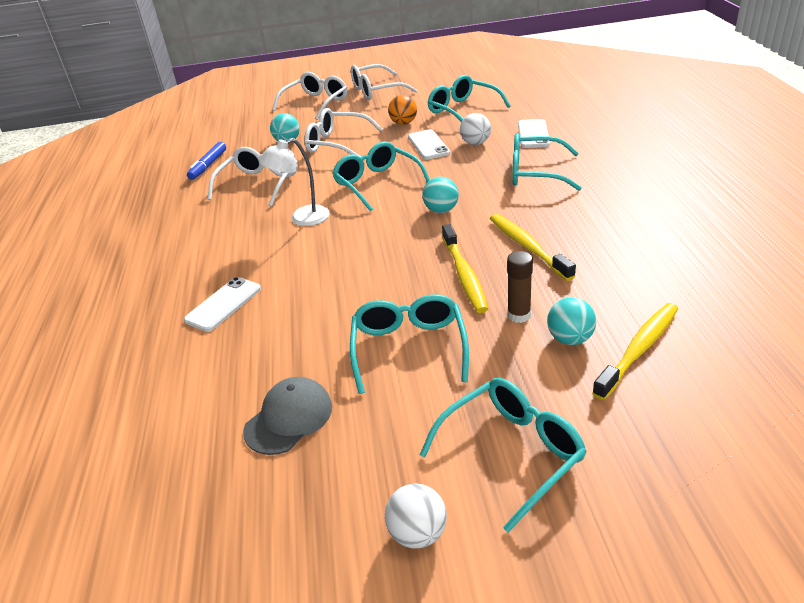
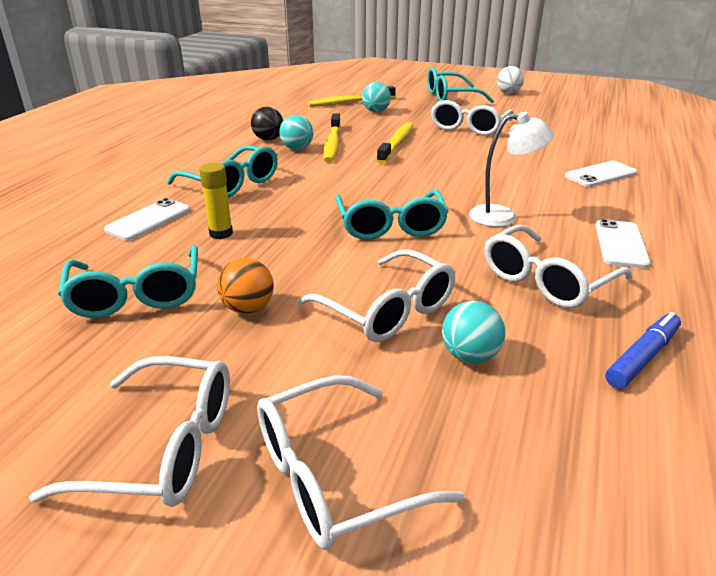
camera: 155 degrees left, 5 degrees down
(289, 418) = (557, 123): grey cap -> none
(409, 348) = (469, 127): turquoise glasses -> white glasses
(428, 145) = (273, 253): white phone -> white phone (621, 244)
(441, 210) = (359, 182): turquoise ball -> turquoise ball (297, 148)
(475, 143) = (221, 233): white ball -> yellow glue stick
(519, 315) = (389, 123): brown glue stick -> none
(600, 228) = (268, 139): none -> black ball

